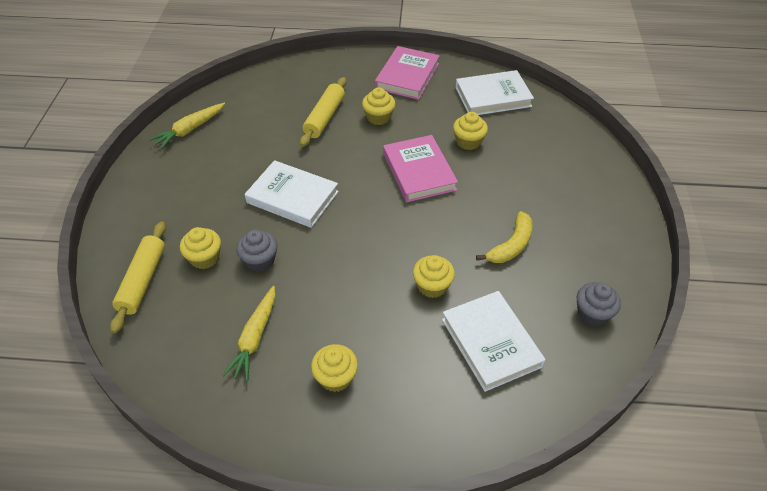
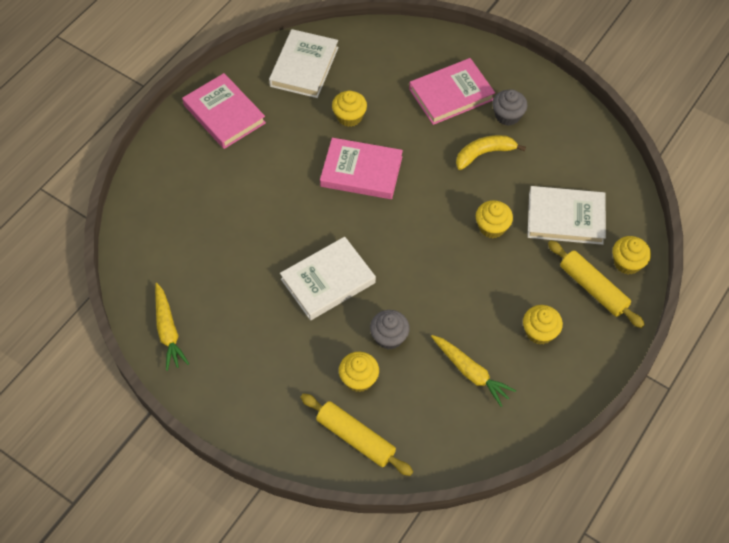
camera: 60 degrees left, 10 degrees up
(324, 117) = (235, 208): yellow rolling pin -> yellow rolling pin (593, 288)
(378, 117) = (267, 166): yellow cupcake -> yellow cupcake (627, 263)
(511, 245) = (484, 154): yellow banana -> yellow banana turned 90 degrees counterclockwise
(555, 195) = (451, 94): none -> pink book
(593, 313) = (576, 142): grey cupcake -> grey cupcake (507, 116)

